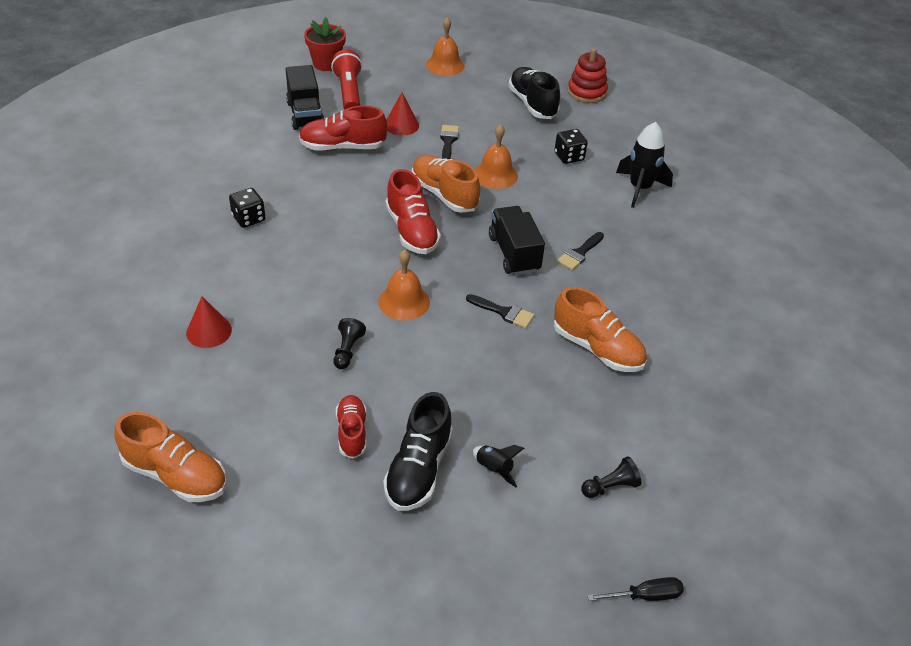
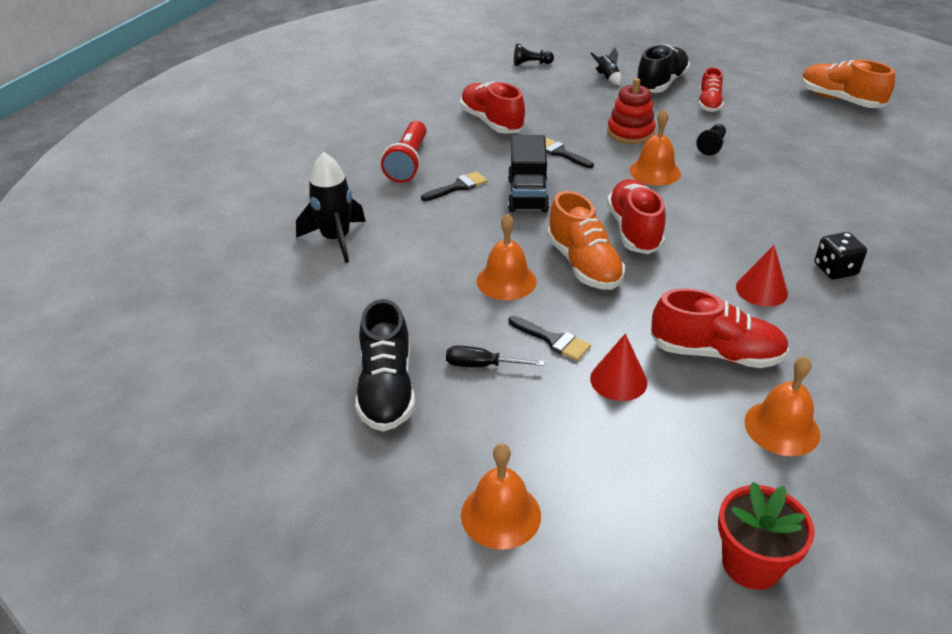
camera: 160 degrees left, 5 degrees down
(209, 331) = (845, 173): red cone -> red cone (761, 290)
(305, 114) = (782, 427): black truck -> orange bell
(349, 92) = (704, 468): red flashlight -> red flashlight (408, 163)
(448, 141) = (552, 340): black brush -> black brush turned 75 degrees counterclockwise
(569, 157) = (393, 291): black dice -> none
(586, 92) = (279, 400): red stacking toy -> red stacking toy (630, 133)
(597, 348) = (491, 122): orange shoe -> red shoe
(646, 596) = (537, 31): black screwdriver -> black screwdriver (481, 365)

